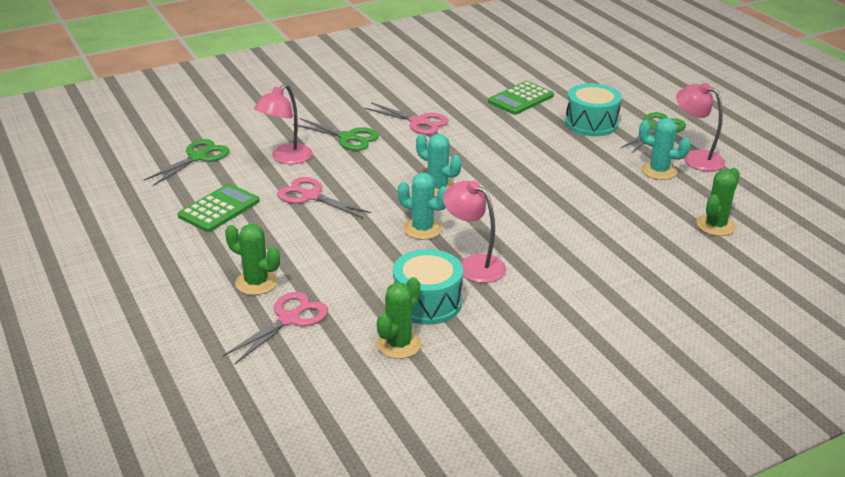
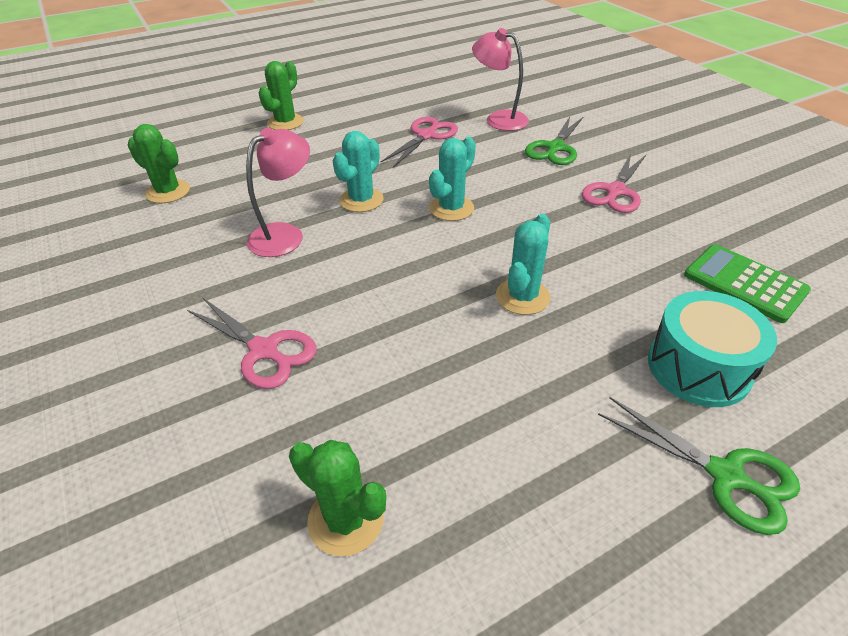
camera: 90 degrees right, 10 degrees up
(198, 157) = (490, 82): green scissors -> none
(219, 209) = (402, 98): green calculator -> none
(289, 319) = (228, 140): pink scissors -> pink scissors (264, 350)
(427, 302) = (226, 206): turquoise drum -> none
(659, 171) = (542, 452): turquoise cactus -> turquoise cactus (522, 297)
(695, 158) = (615, 532): pink lamp -> none

